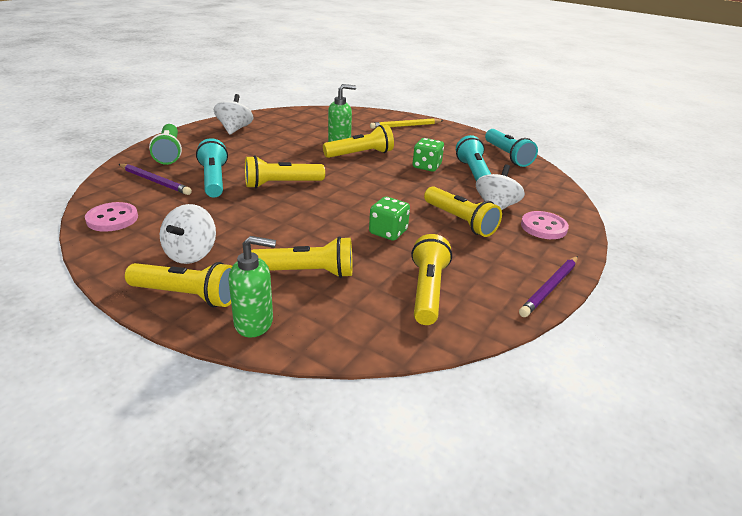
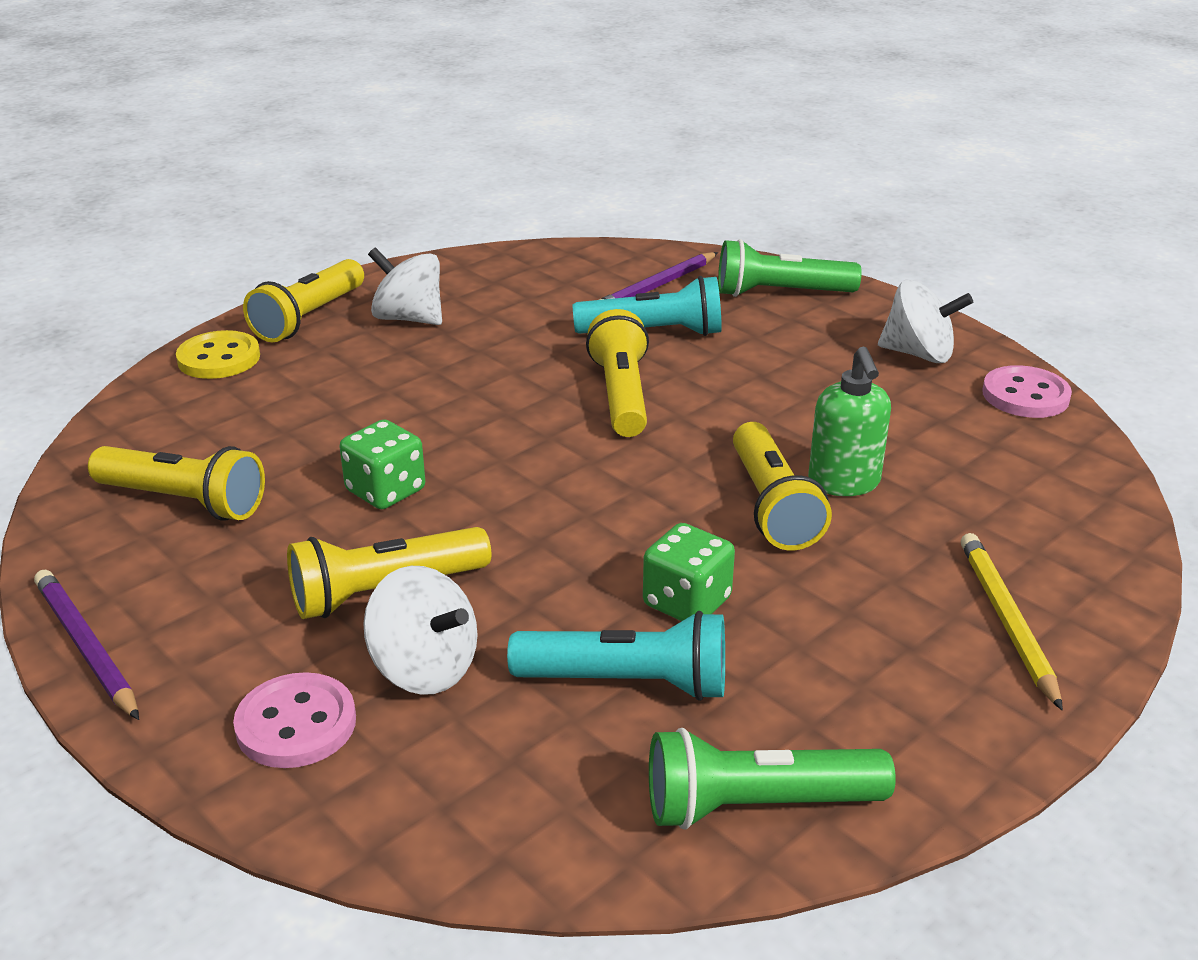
camera: 105 degrees right, 0 degrees up
(112, 219) = (535, 265): pink button -> pink button (1025, 395)
(254, 323) = (219, 358): green soap dispenser -> yellow button
(307, 272) = (306, 401): yellow flashlight -> none
(507, 156) = (756, 805): turquoise flashlight -> green flashlight

